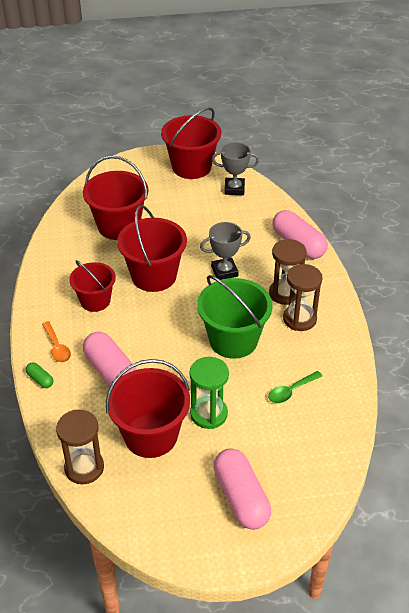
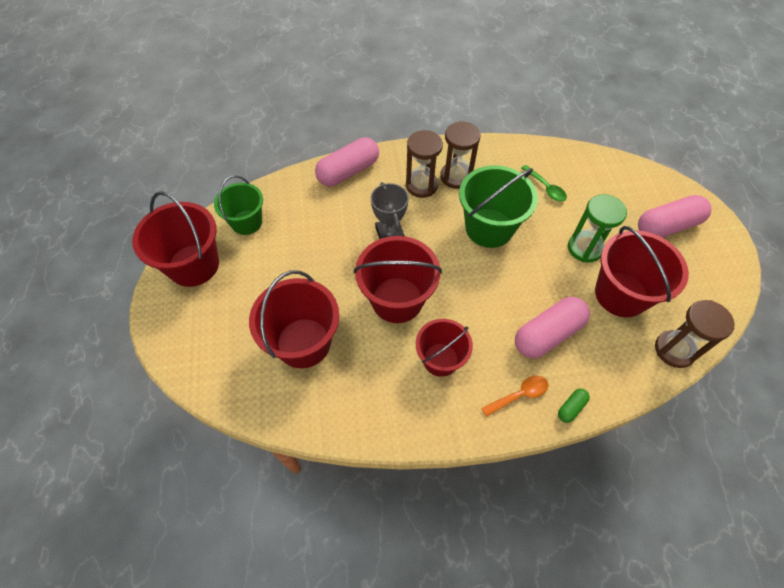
camera: 90 degrees left, 15 degrees up
(234, 189) = (247, 222): grey trophy -> green bucket

